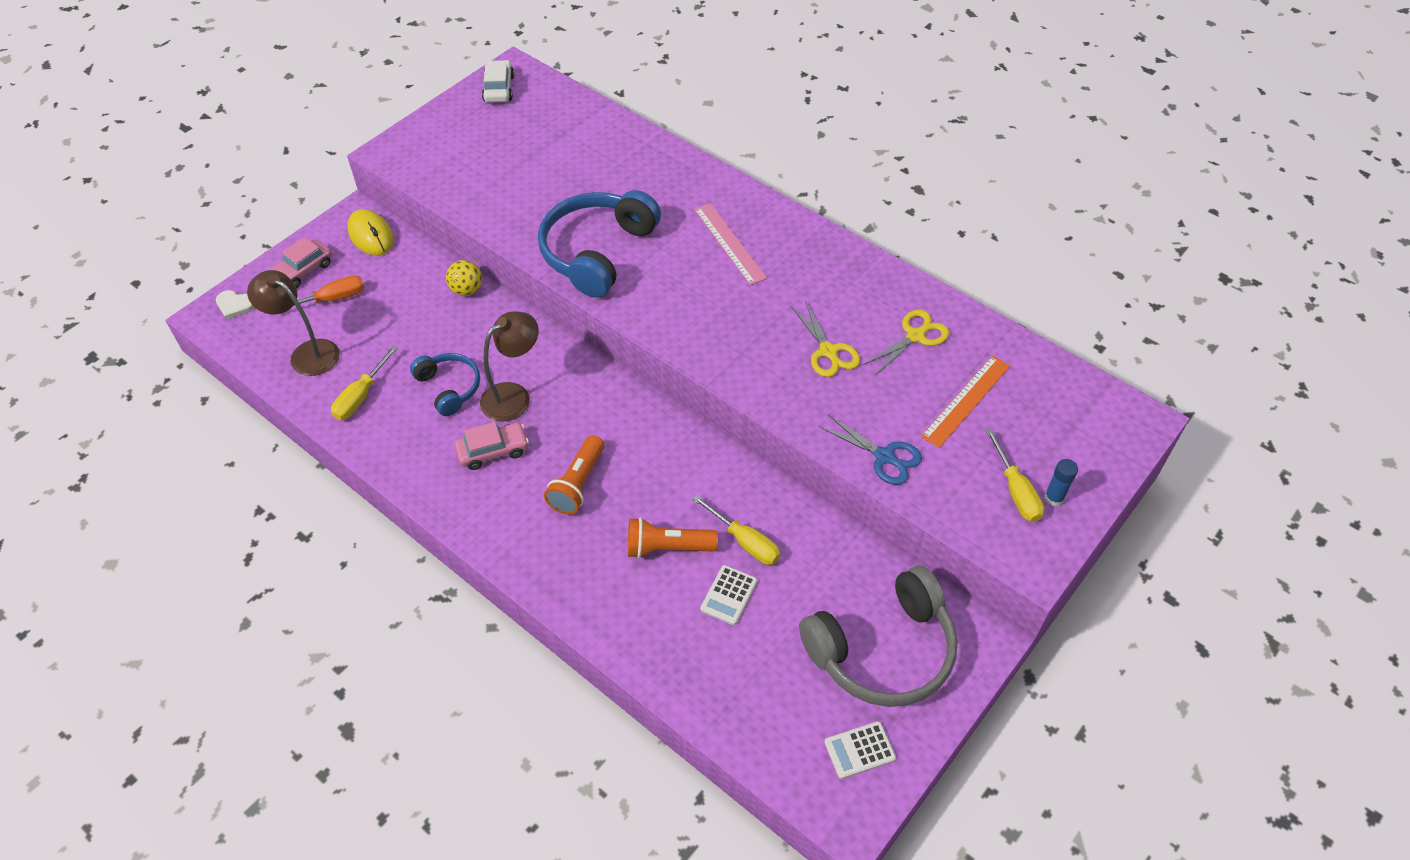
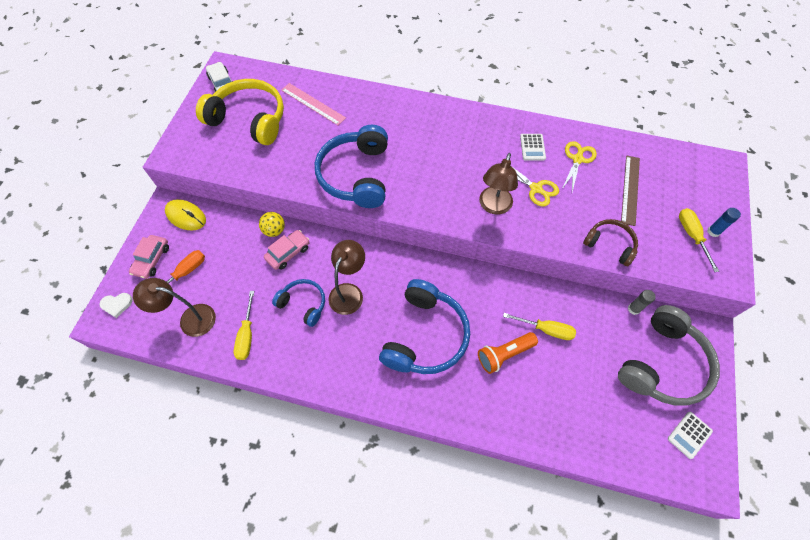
camera: 25 degrees left, 10 degrees up
(493, 451) = (358, 336): pink car -> pink car (288, 253)
(505, 142) = (249, 120): none -> yellow headphones
(578, 484) = (425, 335): orange flashlight -> blue headphones
(729, 595) = (558, 369): white calculator -> white calculator (532, 147)
(730, 243) = (434, 139): pink ruler -> pink ruler (313, 104)
(753, 352) = (493, 206): none -> brown lamp
(884, 457) = (609, 245): blue scissors -> brown headphones
(889, 567) = (633, 309): none -> grey glue stick
(966, 401) = (630, 189): orange ruler -> brown ruler
(1016, 491) = (691, 236): yellow screwdriver -> yellow screwdriver turned 150 degrees counterclockwise

